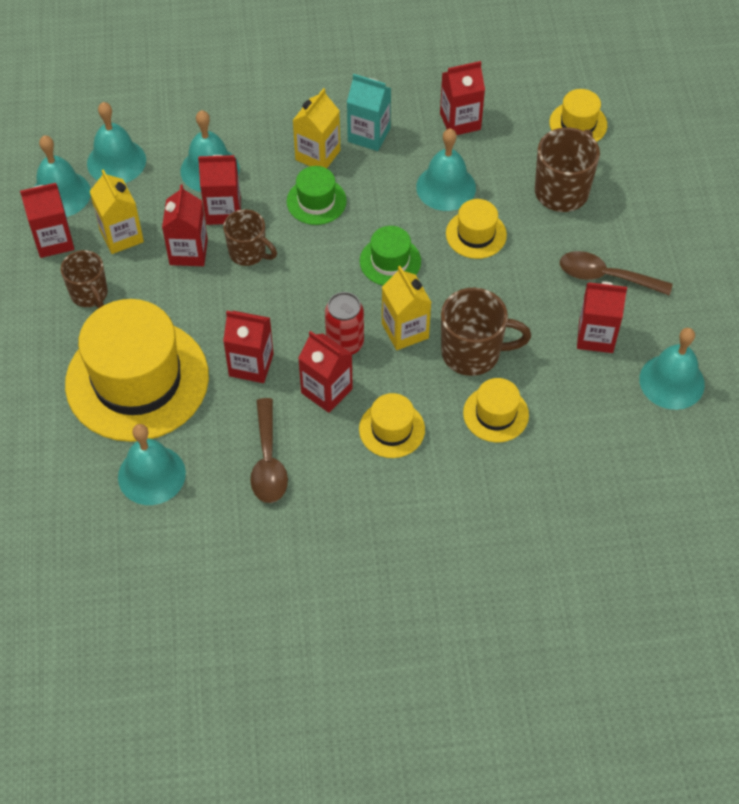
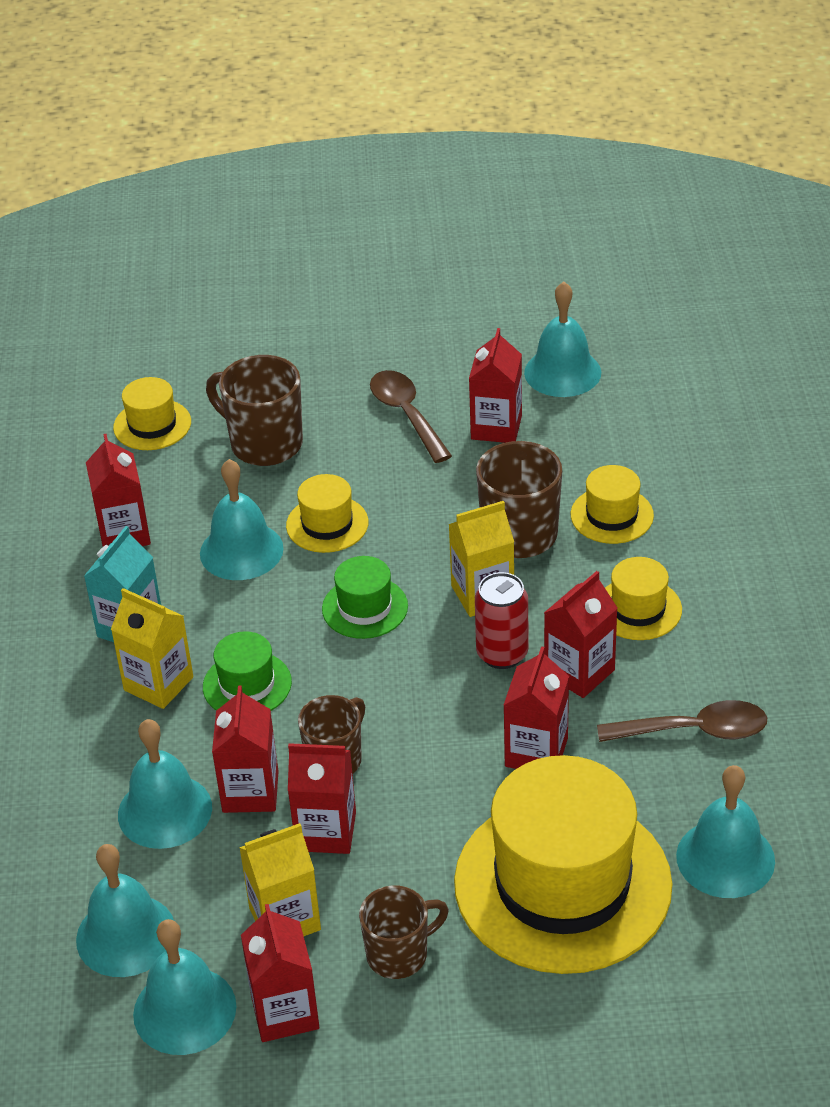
camera: 85 degrees left, 15 degrees down
(605, 276) = (406, 414): brown spoon -> brown spoon turned 135 degrees clockwise

